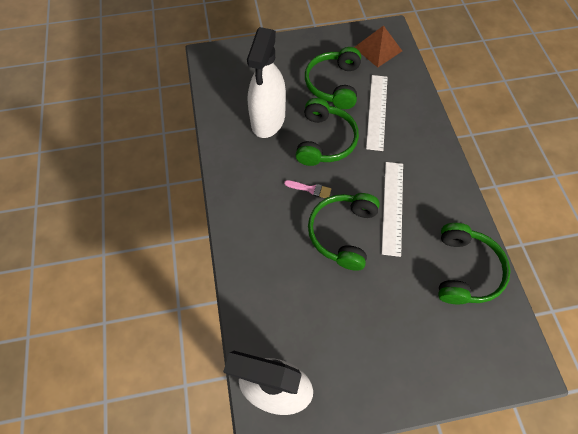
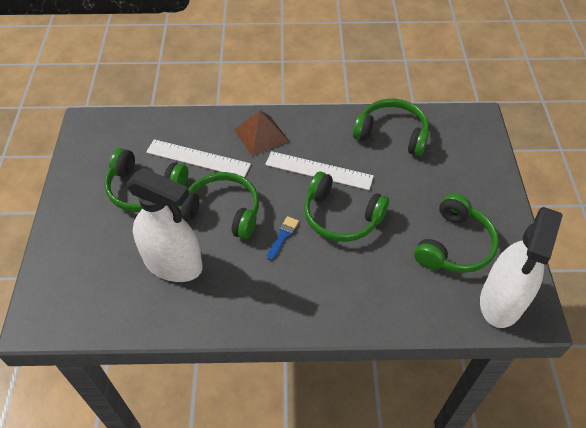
camera: 80 degrees left, 10 degrees down
(310, 189) = (283, 236): pink brush -> blue brush
(333, 341) = (454, 245): none -> green headphones
(378, 49) = (109, 139): brown pyramid -> brown pyramid (261, 135)

